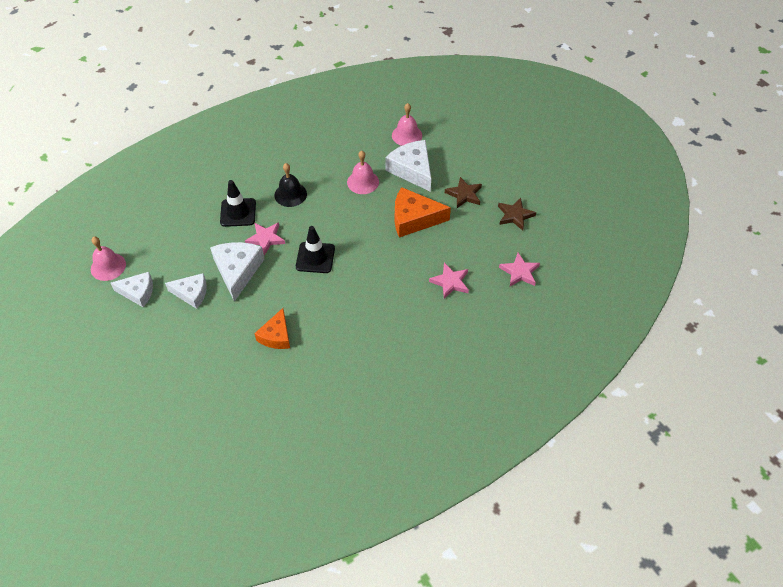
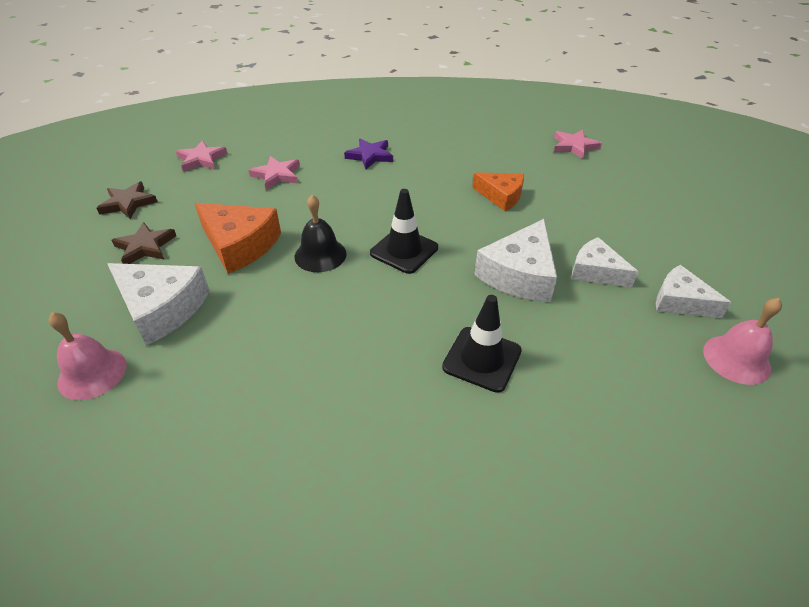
camera: 150 degrees left, 10 degrees down
(266, 239) = (457, 299): pink star -> pink star (574, 146)
(276, 336) = (501, 196): orange cheese -> orange cheese turned 75 degrees clockwise
(290, 194) = (376, 352): black bell -> black bell (320, 255)
(363, 182) = (249, 322): pink bell -> none
(401, 336) = (370, 156): none -> purple star
(412, 170) = (162, 308): white cheese -> white cheese turned 60 degrees counterclockwise

